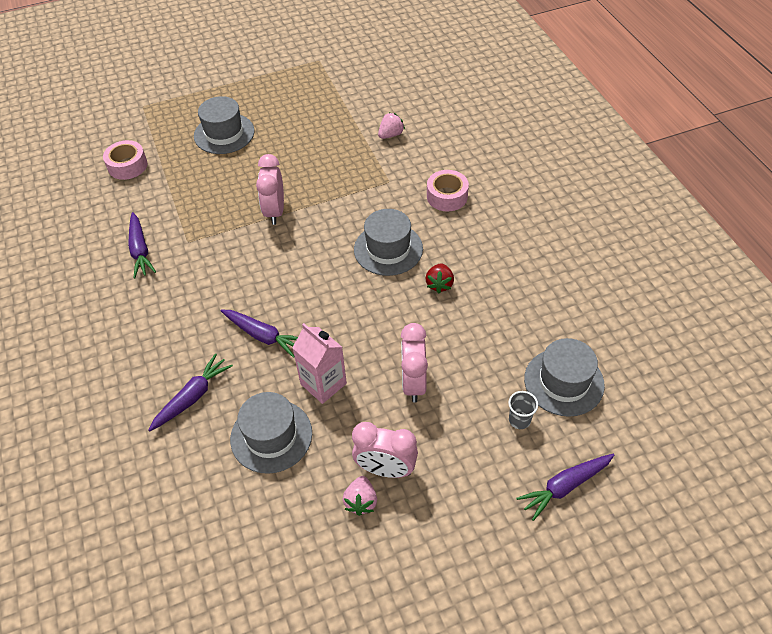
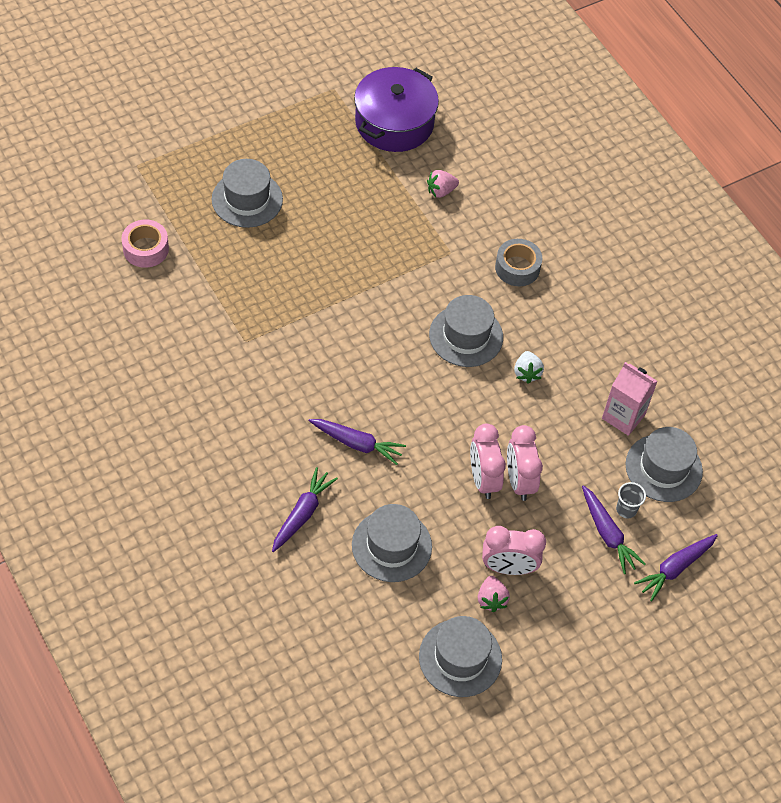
camera: 15 degrees left, 5 degrees up
(140, 250) = (196, 355): purple carrot -> purple carrot (607, 534)
(275, 211) = (332, 298): pink clock -> pink clock (483, 479)
(314, 563) = (460, 658): none -> grey hat
(323, 384) = (430, 489): pink carton -> pink carton (623, 416)
(362, 85) = (394, 123): none -> purple pot
(391, 135) = (441, 191): pink strawberry -> pink strawberry turned 150 degrees counterclockwise
(439, 284) = (527, 373): red strawberry -> white strawberry
(447, 196) = (517, 268): pink tape -> grey tape

